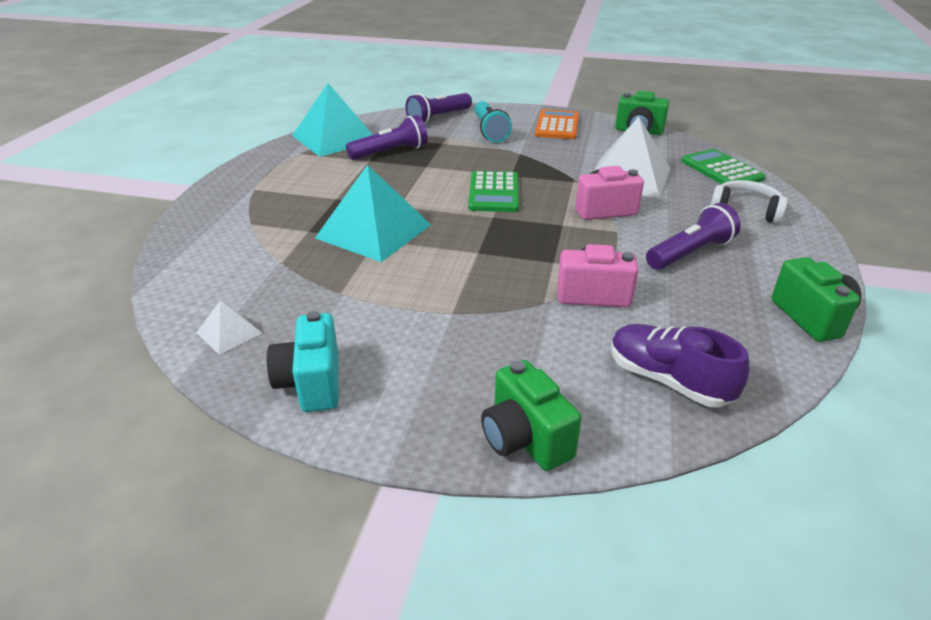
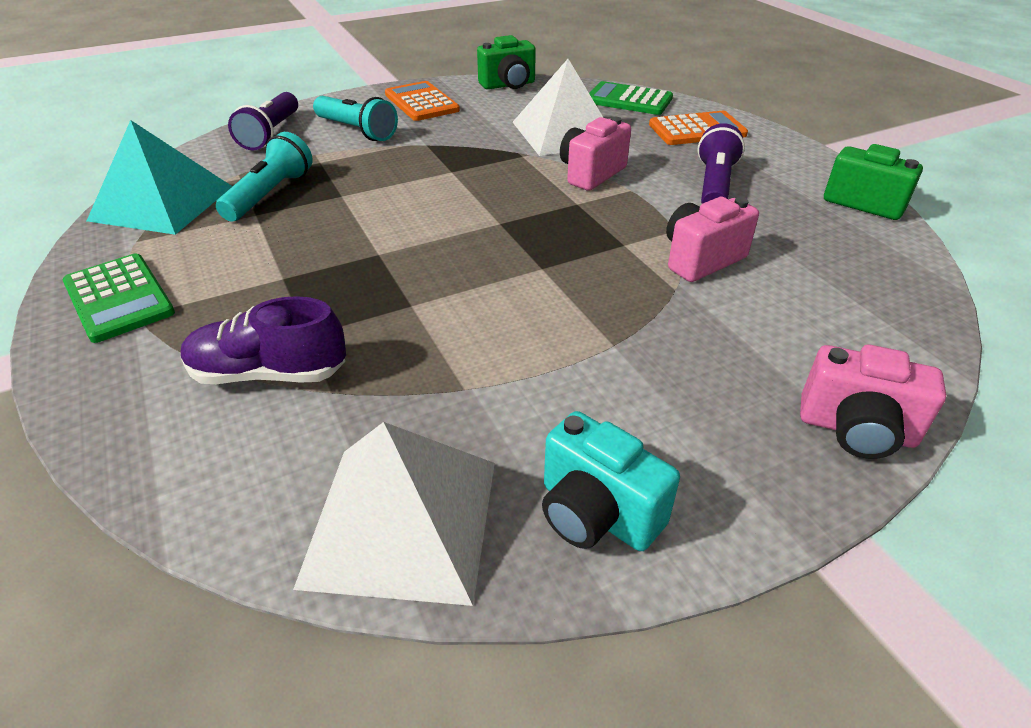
camera: 40 degrees left, 5 degrees up
(229, 333) = (401, 521): white pyramid -> white pyramid, size x2.20
(373, 231) = (392, 297): turquoise pyramid -> none
(390, 152) = (270, 194): purple flashlight -> turquoise flashlight
(493, 193) = (462, 197): green calculator -> green calculator (118, 298)
(525, 439) = (856, 430): green camera -> pink camera
(668, 380) = (863, 307): purple shoe -> purple shoe (269, 373)
(745, 210) = (697, 130): white headphones -> orange calculator

